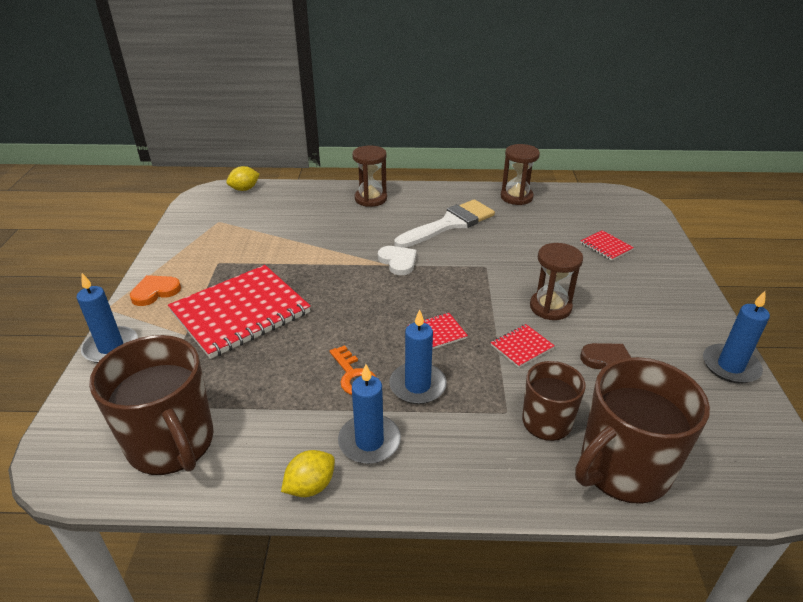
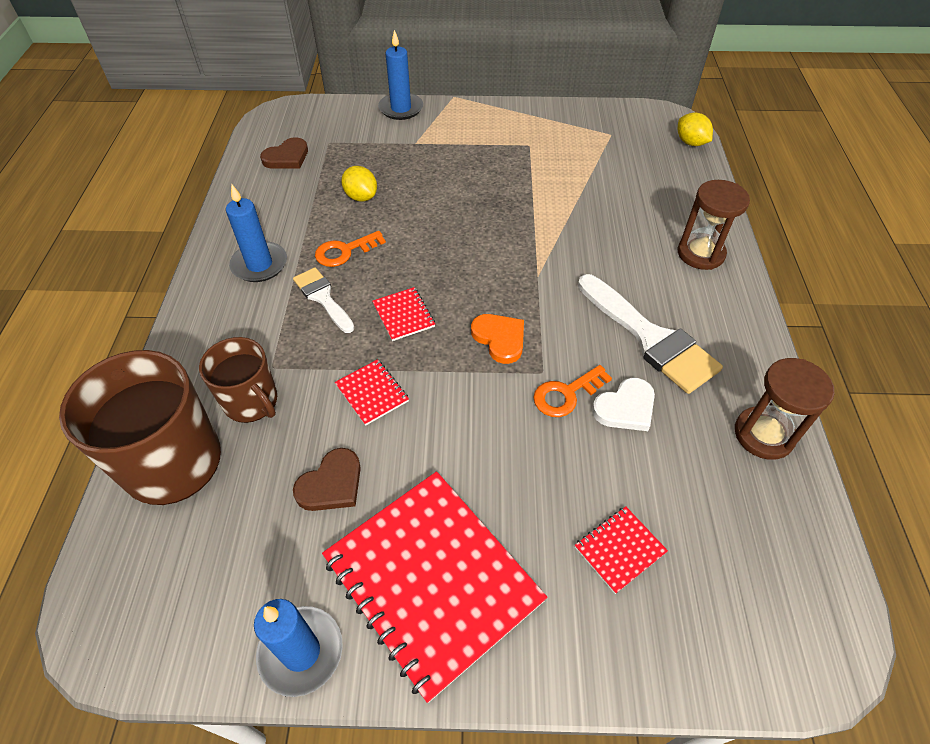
camera: 90 degrees right, 15 degrees up
(155, 292) = (478, 116): orange heart -> orange heart (500, 339)
(172, 443) = (287, 157): brown mug -> brown heart
(240, 312) = (445, 170): red notebook -> red notebook (432, 580)
(310, 486) = (223, 232): yellow lemon -> yellow lemon (361, 197)
(398, 262) = (545, 282): white heart -> white heart (625, 407)
(417, 386) = (323, 297): blue candle -> white brush
(503, 258) = (566, 394): none -> orange key
(550, 307) = (449, 436): brown hourglass -> none

